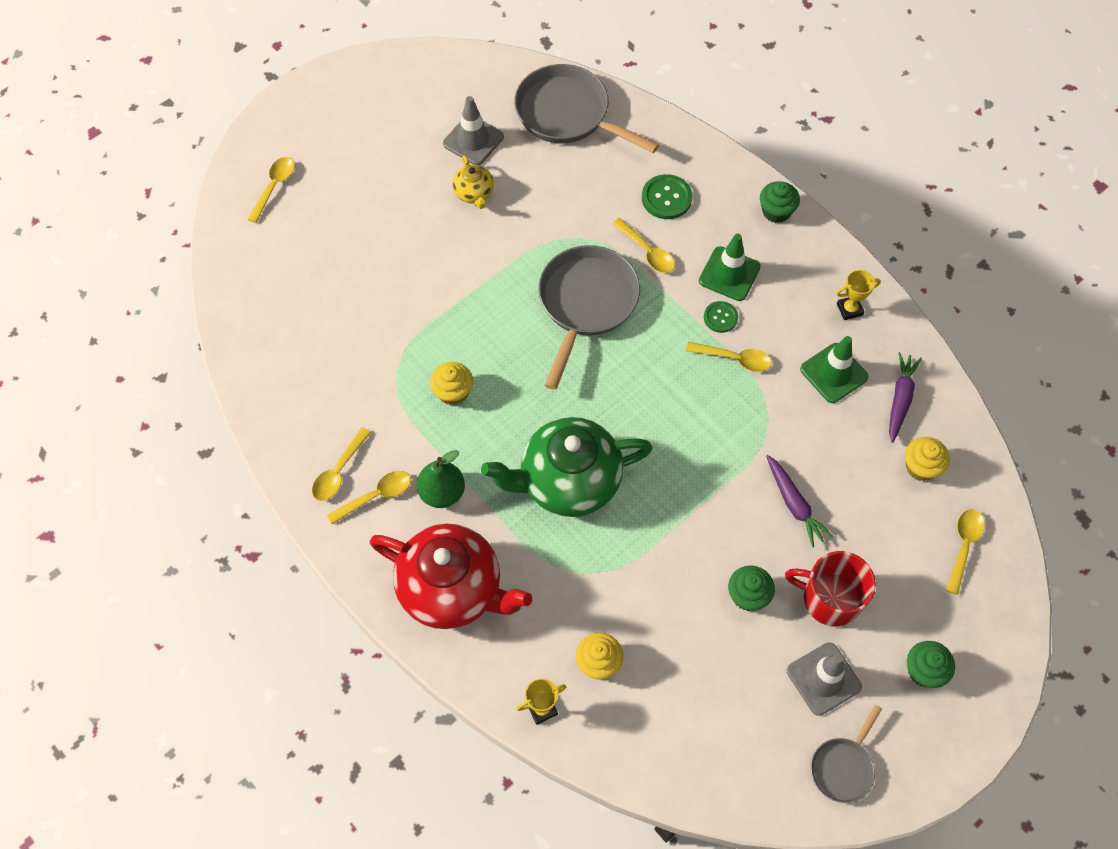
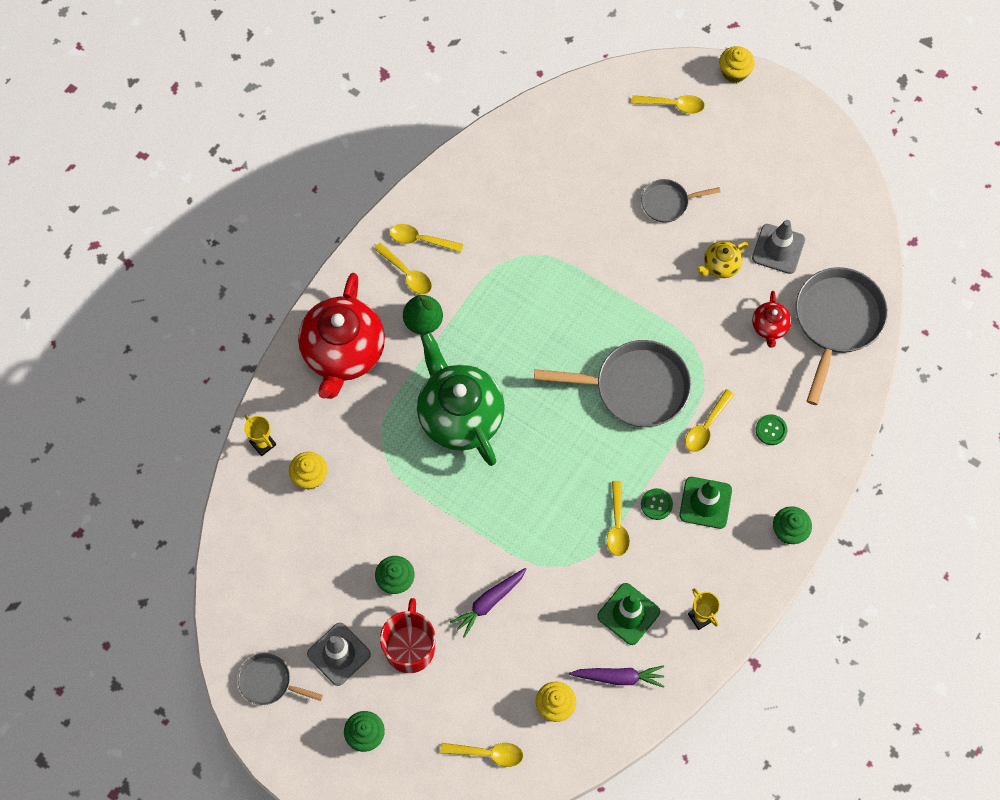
camera: 75 degrees right, 5 degrees up
(386, 220) = (668, 203): none -> grey pan
(453, 392) = (516, 304): yellow cupcake -> yellow cupcake (734, 72)
(555, 170) = (769, 327): none -> red teapot
(666, 198) = (771, 430): green button -> green button, size x0.65

